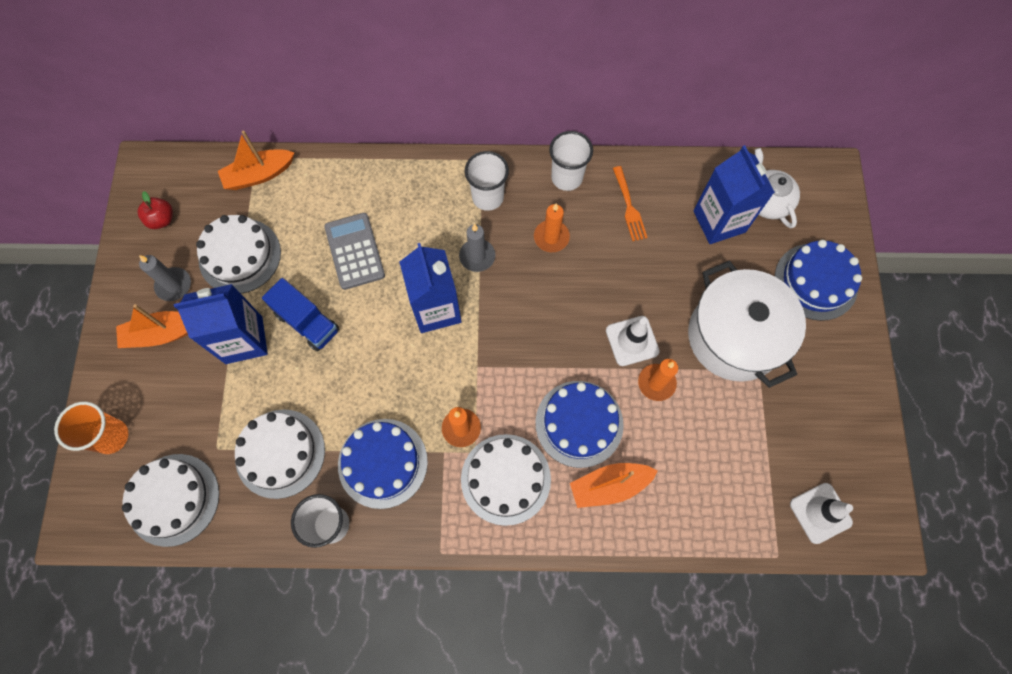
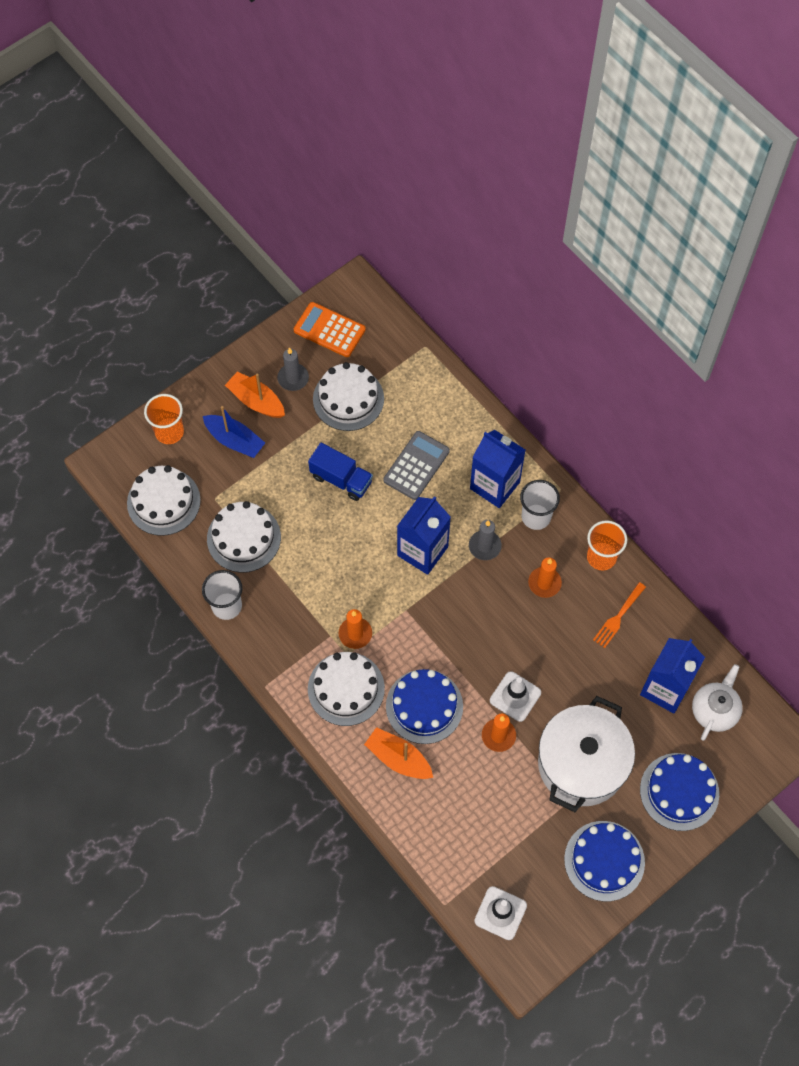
camera: 50 degrees right, 5 degrees down
(162, 219) = (329, 330): red apple -> orange calculator
(180, 384) = (234, 440): none -> blue boat
(244, 340) = (295, 452): blue carton -> blue carton (495, 485)
(259, 175) = (415, 359): orange boat -> none
(307, 322) = (341, 479): blue truck -> blue truck turned 60 degrees counterclockwise
(383, 463) = (291, 604): blue cake -> blue cake (604, 860)
(566, 178) = (601, 557): white cup -> orange cup

